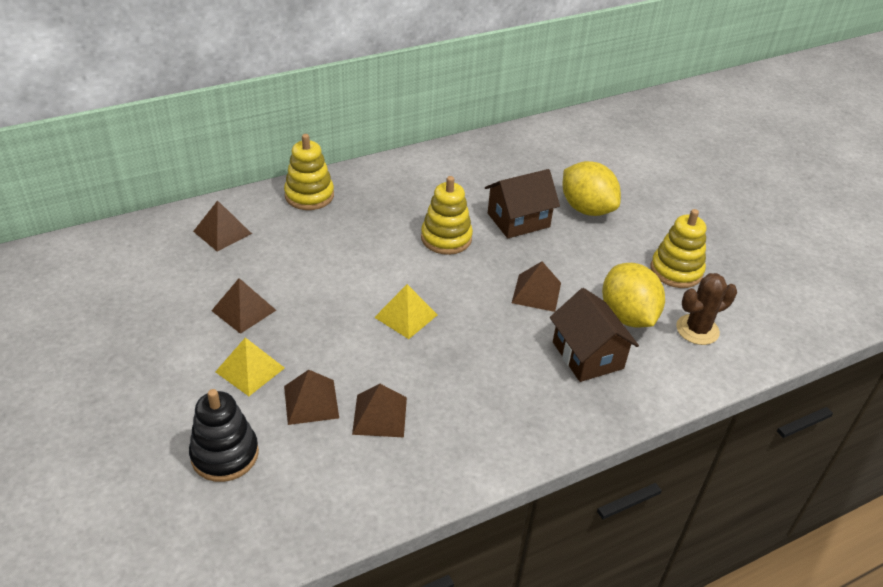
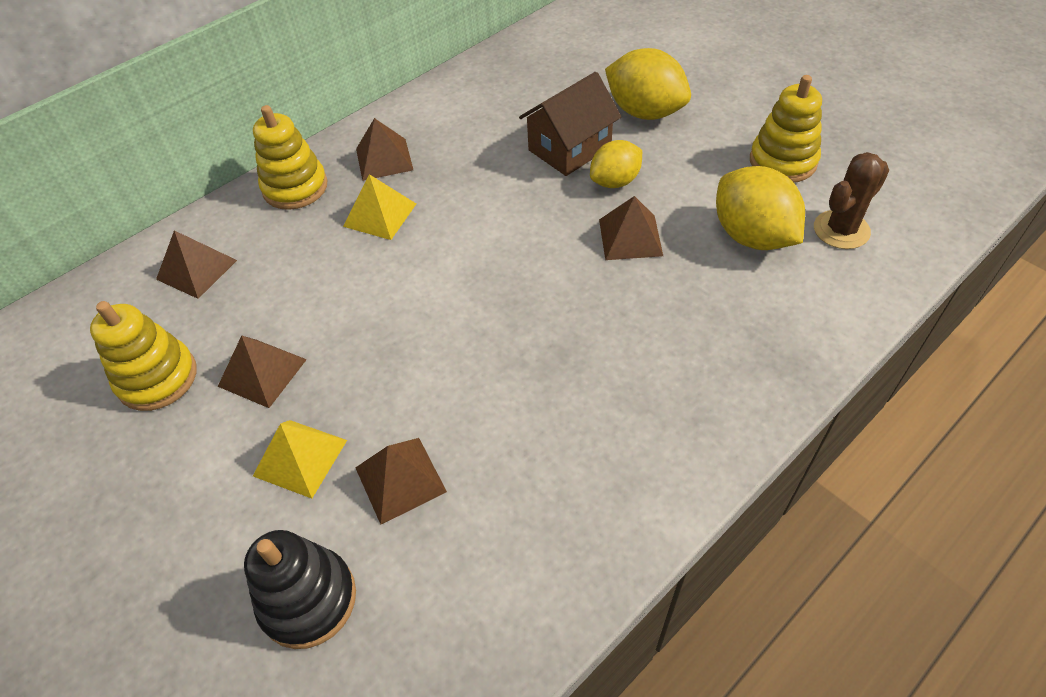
camera: 10 degrees left, 10 degrees up
(379, 415) = (499, 470): brown pyramid -> brown pyramid (384, 159)
(406, 316) = (480, 317): yellow pyramid -> yellow pyramid (380, 215)
(446, 238) = (490, 197): yellow stacking toy -> yellow stacking toy (157, 378)
(542, 252) = (615, 181): none -> yellow lemon
(587, 355) = (727, 303): brown house -> none

